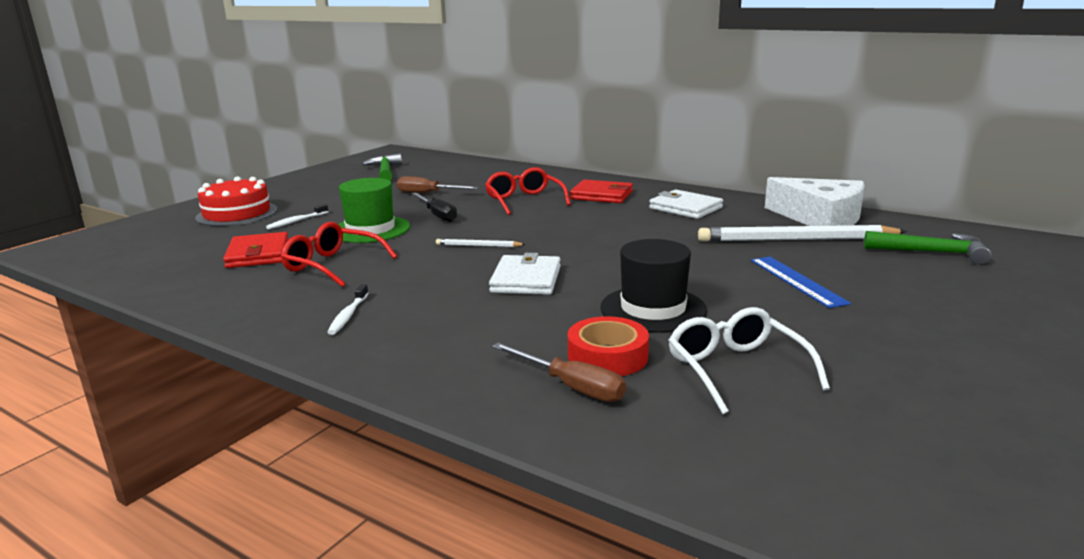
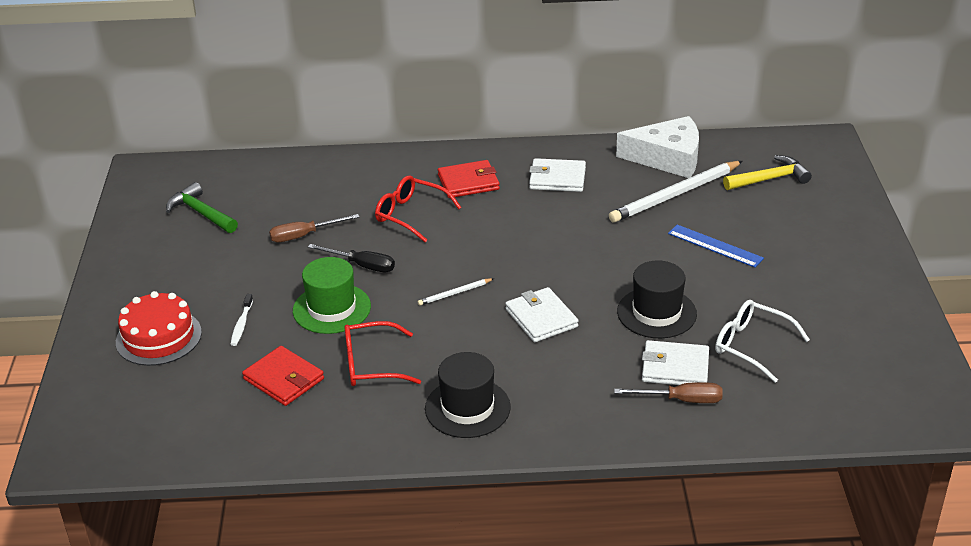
camera: 35 degrees left, 15 degrees up
(348, 315) = (467, 408): white toothbrush -> black hat
(607, 356) = (675, 367): red tape -> white wallet
(932, 253) = (769, 179): green hammer -> yellow hammer

